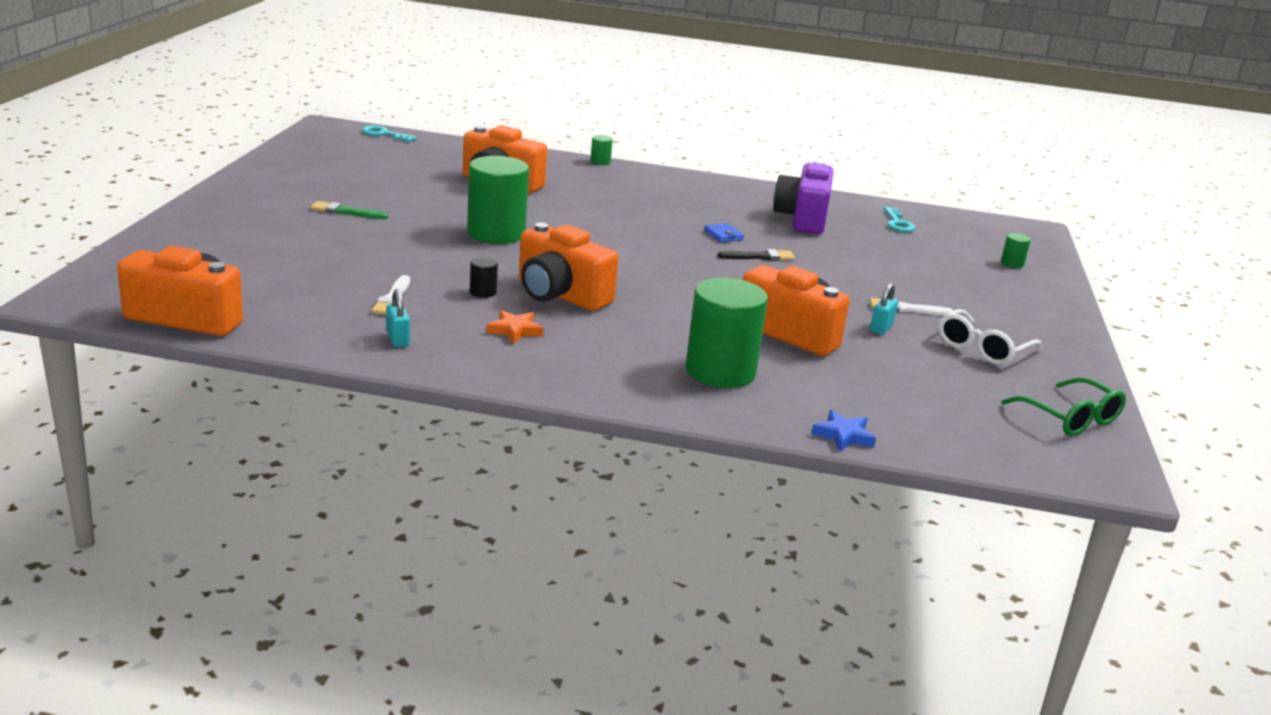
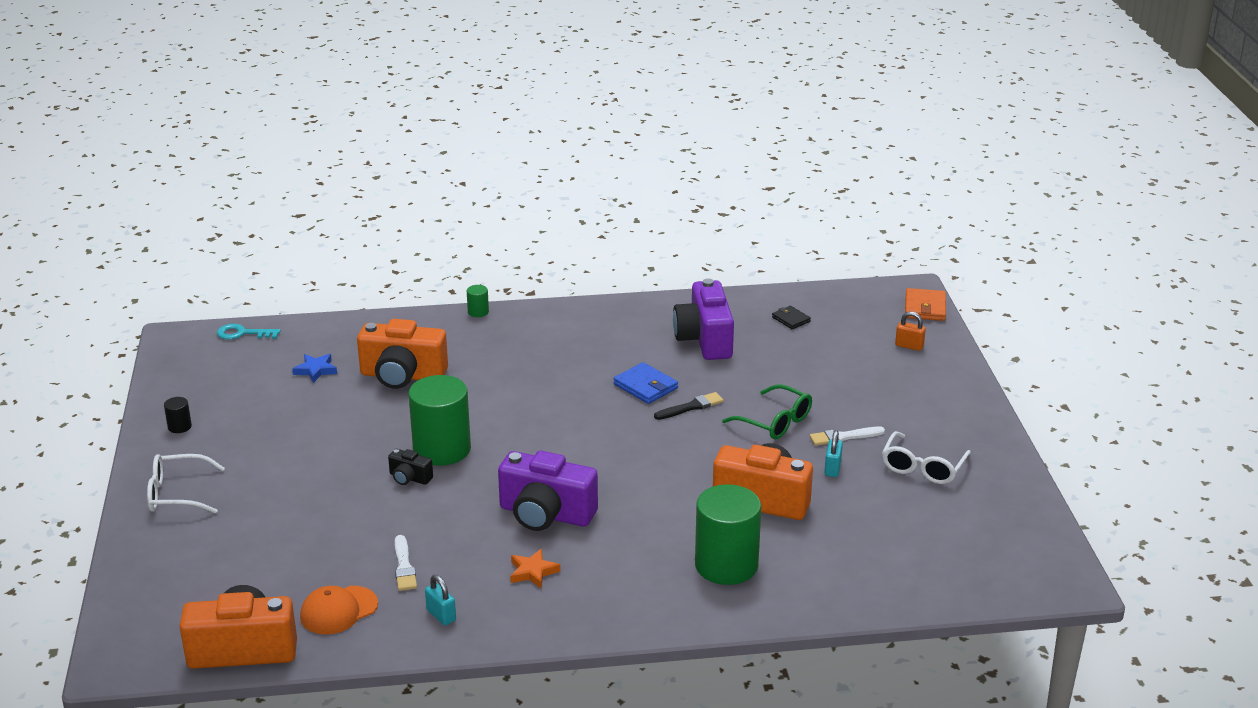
camera: 15 degrees left, 5 degrees up
(233, 209) = (177, 494): none -> white glasses
(302, 313) = (338, 610): none -> orange cap
(346, 212) = (285, 463): green brush -> none
(450, 244) = (409, 478): none -> black camera
(483, 292) = (477, 532): black cylinder -> black cylinder (179, 427)
(560, 295) = (546, 514): orange camera -> purple camera
(723, 235) = (645, 386): blue wallet -> blue wallet, size x1.56
(843, 435) = (854, 606): blue star -> blue star (316, 370)
(898, 223) = (791, 319): turquoise key -> black wallet
(1012, 263) = (909, 346): green cylinder -> orange padlock
(1042, 242) = (925, 308): none -> orange wallet
(1070, 418) = (1017, 529): green glasses -> green glasses (775, 422)

